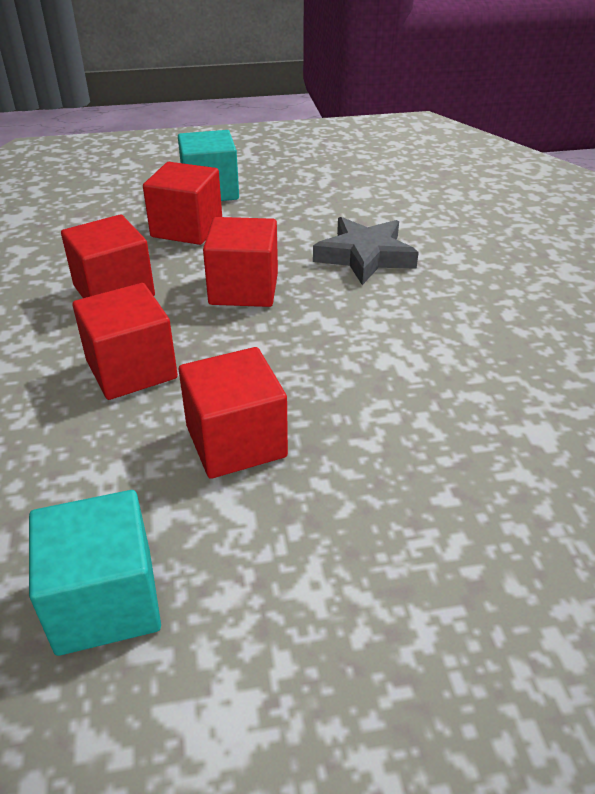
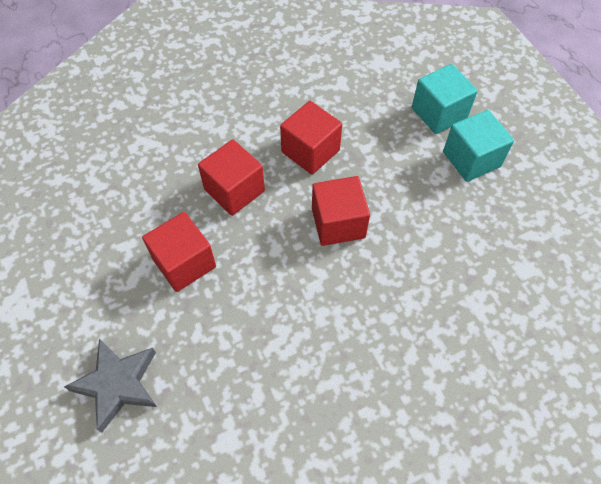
camera: 75 degrees right, 20 degrees up
(105, 600) = (72, 240): turquoise cube -> turquoise cube (439, 113)
(187, 228) = (406, 163): red cube -> none
(365, 256) = (413, 293): grey star -> grey star (118, 384)

